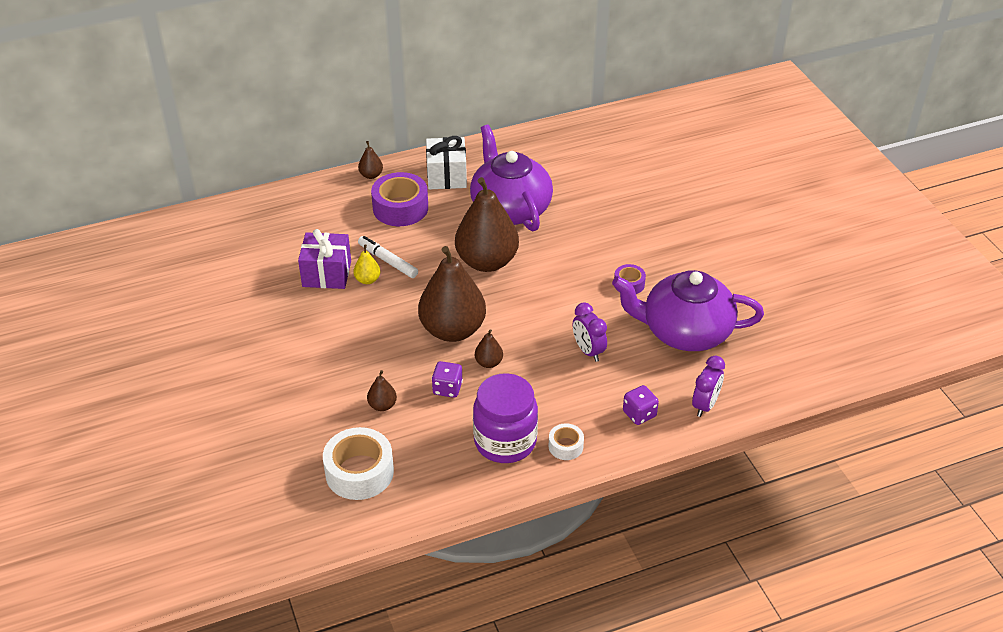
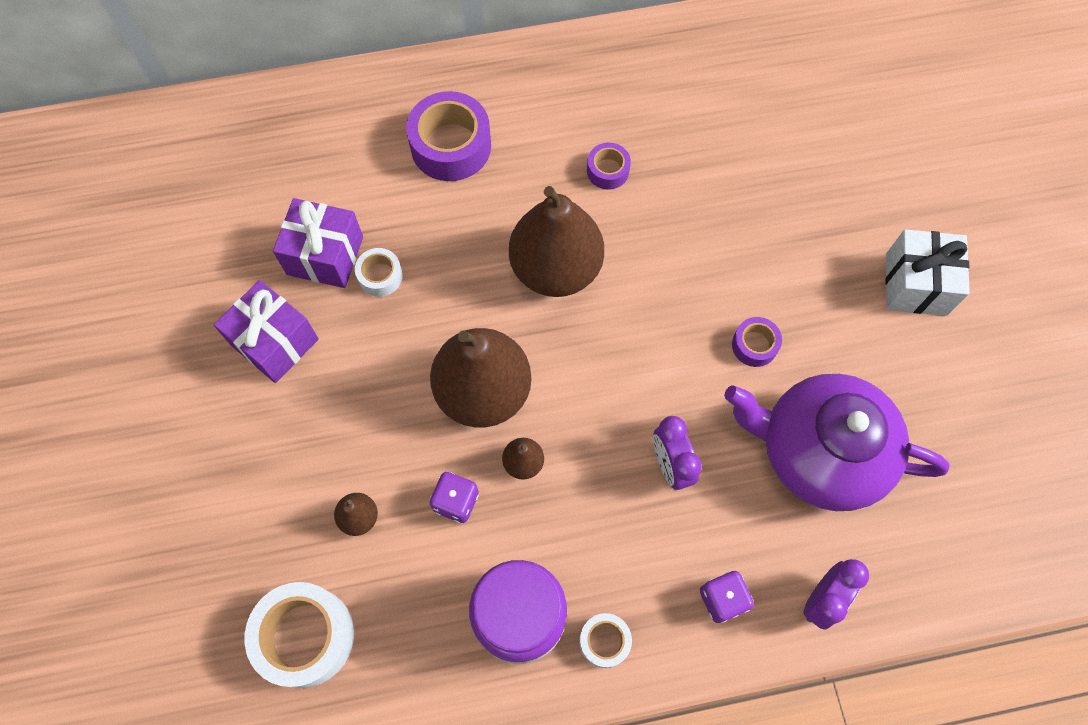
camera: 10 degrees right, 25 degrees up
(302, 322) = (275, 342): none -> purple gift
(367, 280) = (380, 276): yellow pear -> white tape
(371, 175) = (420, 76): brown pear -> none
(387, 261) = (415, 245): white marker -> none
(446, 176) = (527, 94): white gift -> white gift (915, 284)
(510, 208) = (608, 170): purple teapot -> purple tape

